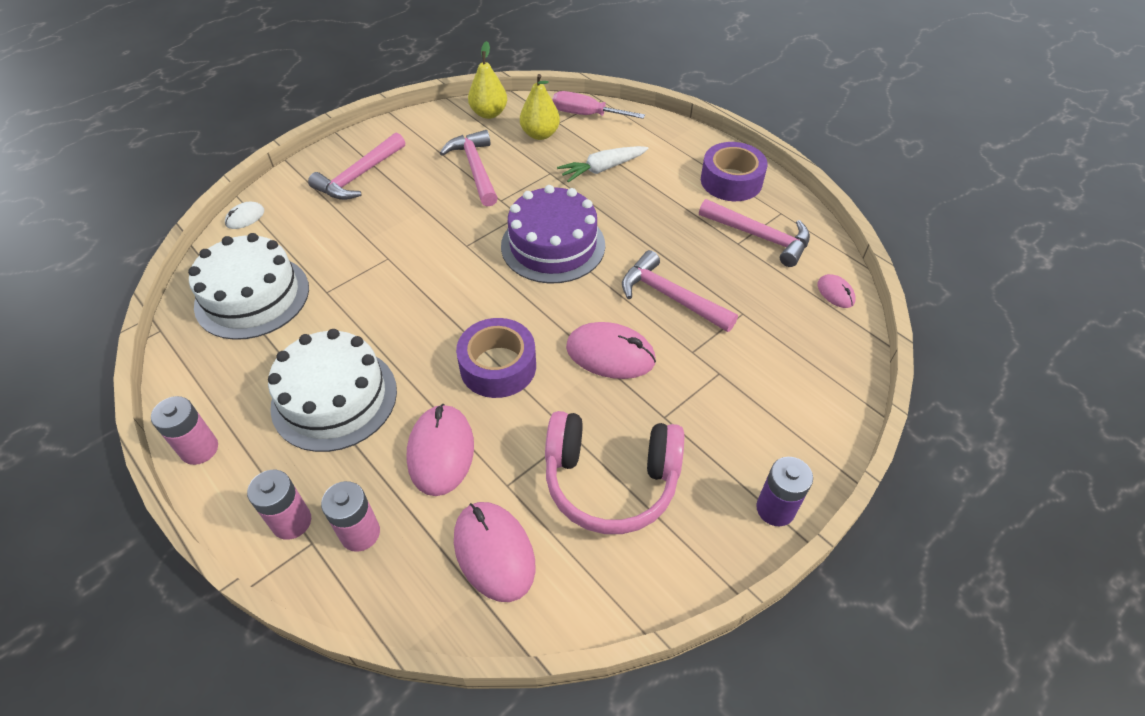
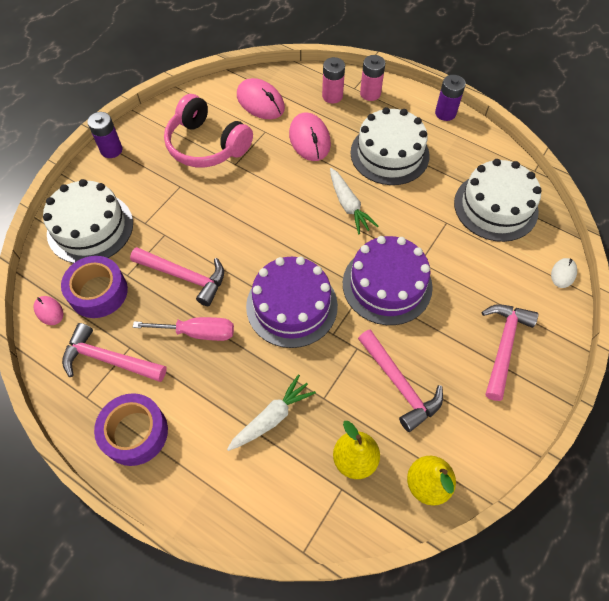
camera: 165 degrees right, 10 degrees up
(199, 449) = (445, 113): pink battery -> purple battery
(435, 337) = (348, 205): none -> white carrot
(439, 244) = (387, 285): none -> purple cake
(498, 366) = (296, 195): purple tape -> purple tape (98, 292)
(586, 115) = (313, 513): pink screwdriver -> pink screwdriver (198, 332)
(610, 354) = (222, 220): pink mouse -> none
(610, 480) = (207, 145): pink headphones -> pink headphones turned 135 degrees counterclockwise
(797, 382) = (90, 228): none -> white cake

